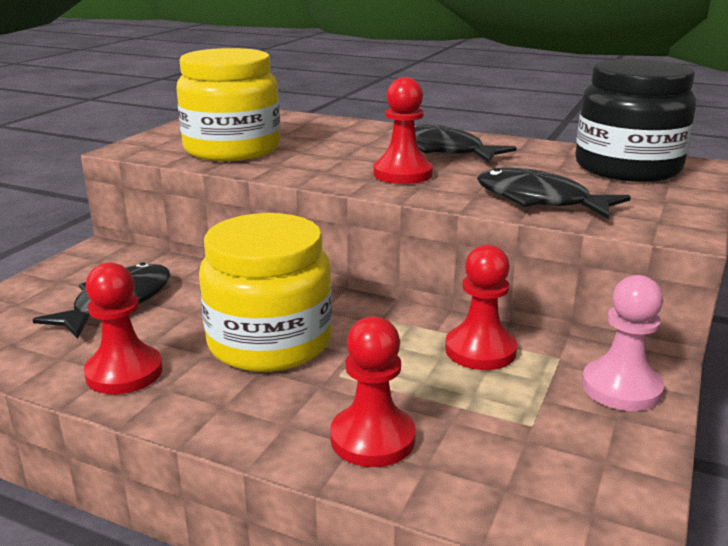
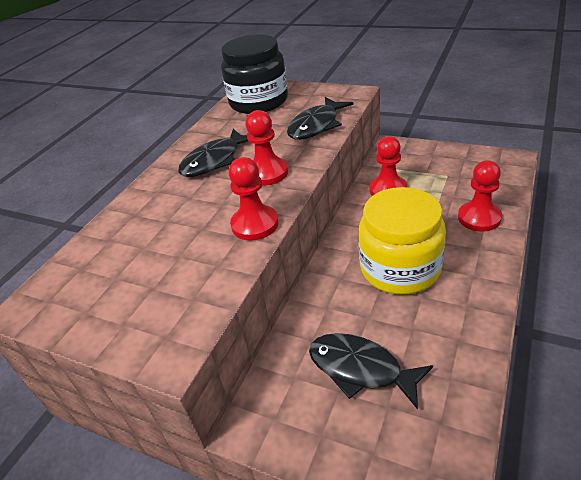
camera: 85 degrees left, 15 degrees up
(124, 372) = (457, 331): red pawn -> red pawn (255, 224)
(232, 149) = (190, 270): yellow jar -> none
(621, 388) = (410, 153): pink pawn -> none

